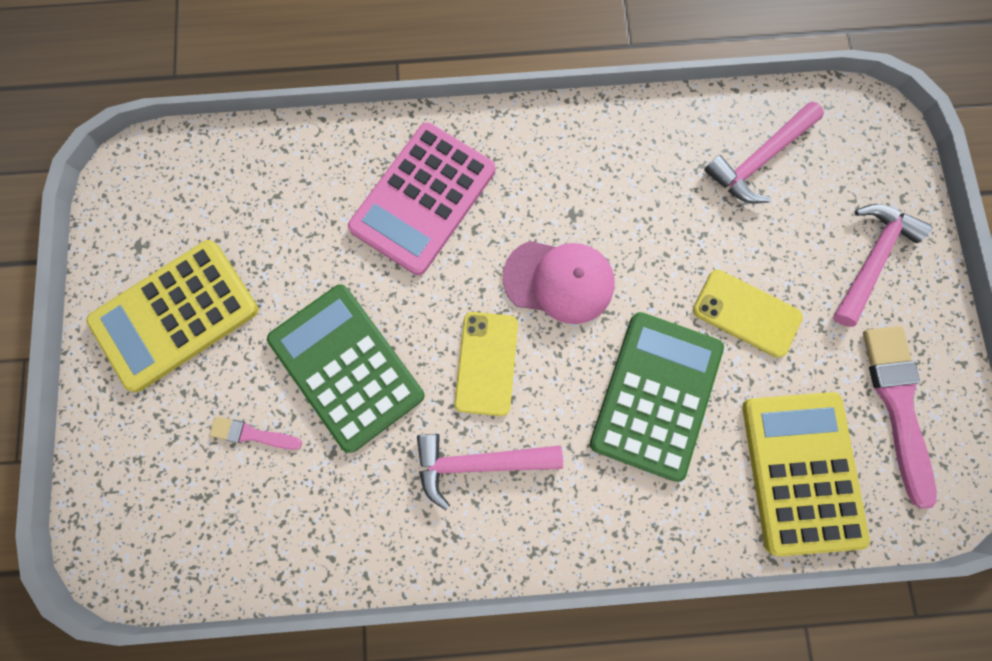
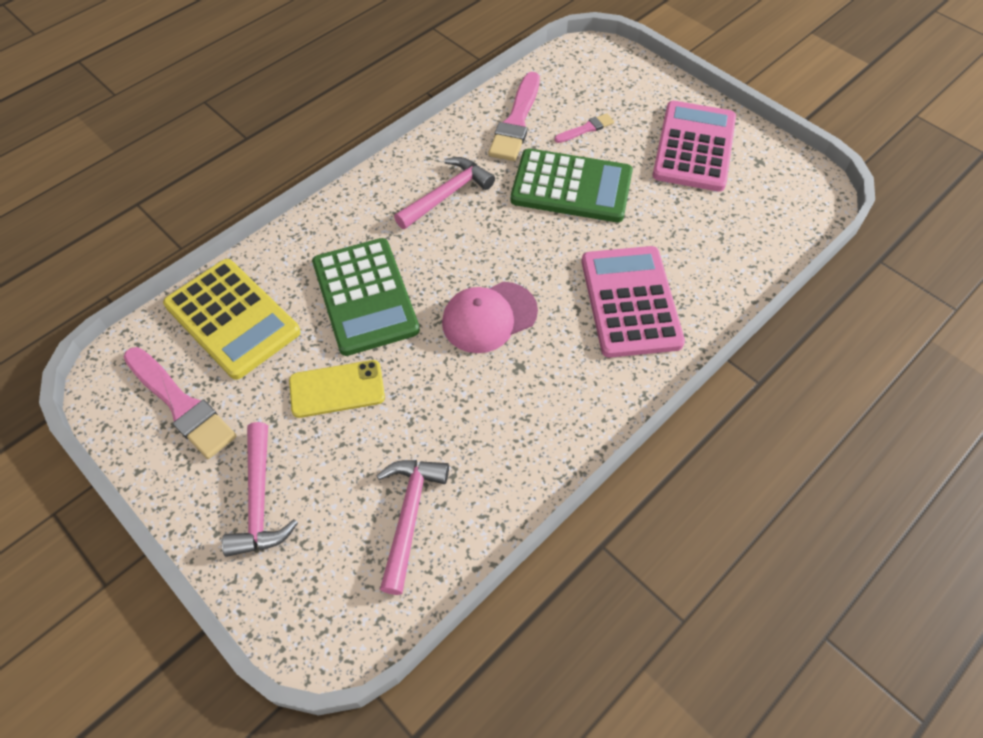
camera: 140 degrees right, 20 degrees down
(176, 315) = (694, 147): yellow calculator -> pink calculator
(313, 511) = (516, 121): none -> pink brush
(486, 363) = (491, 242): yellow phone -> none

